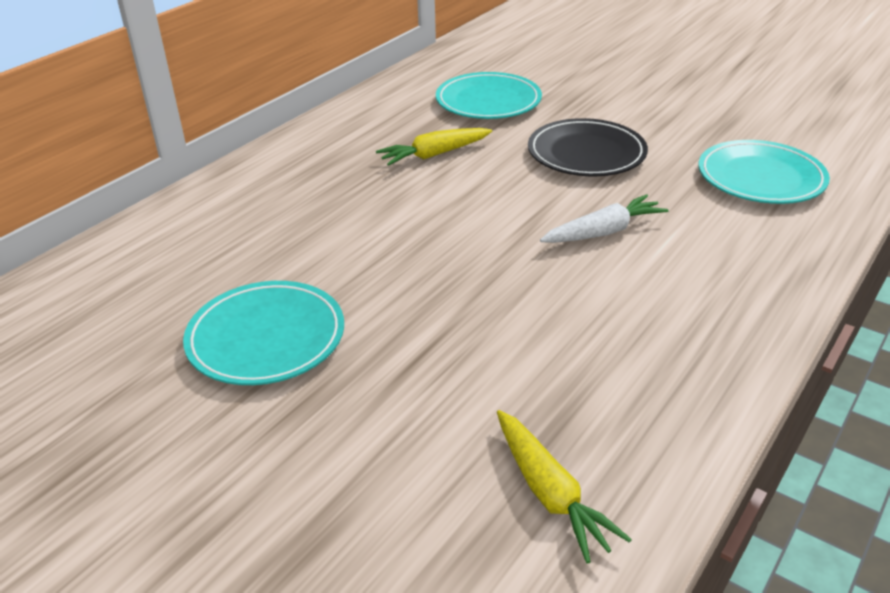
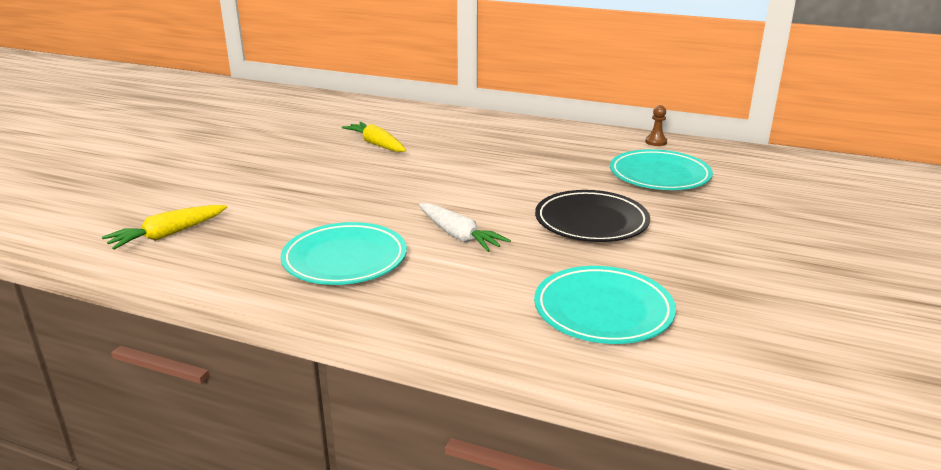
camera: 75 degrees right, 10 degrees down
(266, 338) = (305, 151): turquoise plate -> turquoise plate (345, 259)
(399, 86) = (656, 142): none -> brown pawn
(434, 154) = (546, 166): yellow carrot -> yellow carrot (376, 144)

